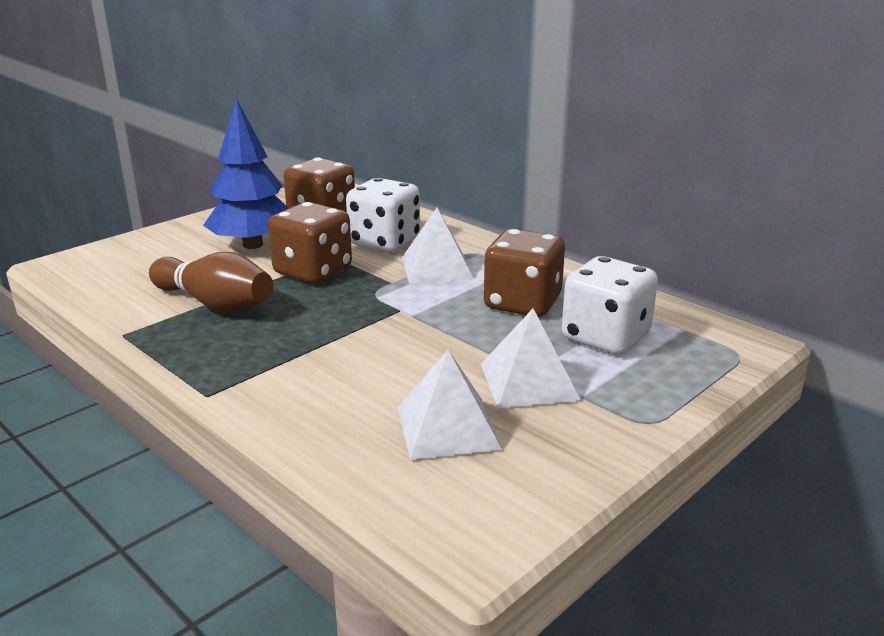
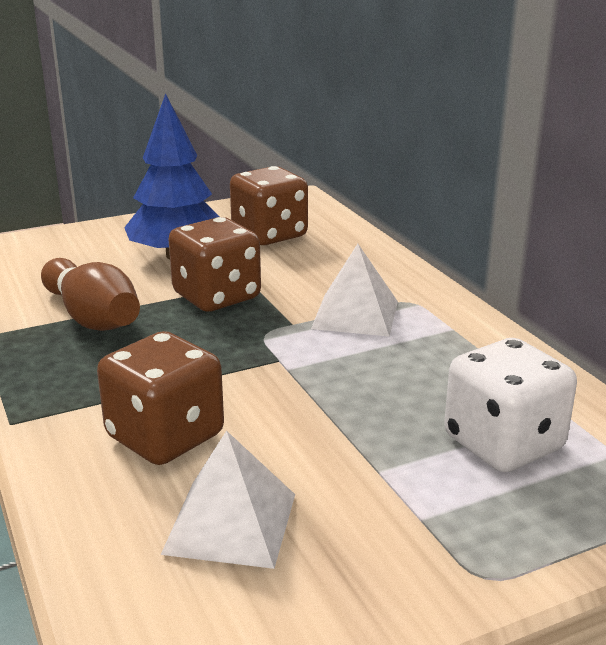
camera: 20 degrees right, 0 degrees up
(384, 242) = (317, 273): white dice -> none
(522, 303) = (427, 378): brown dice -> brown dice (165, 436)
(529, 381) = (367, 483): white pyramid -> none

